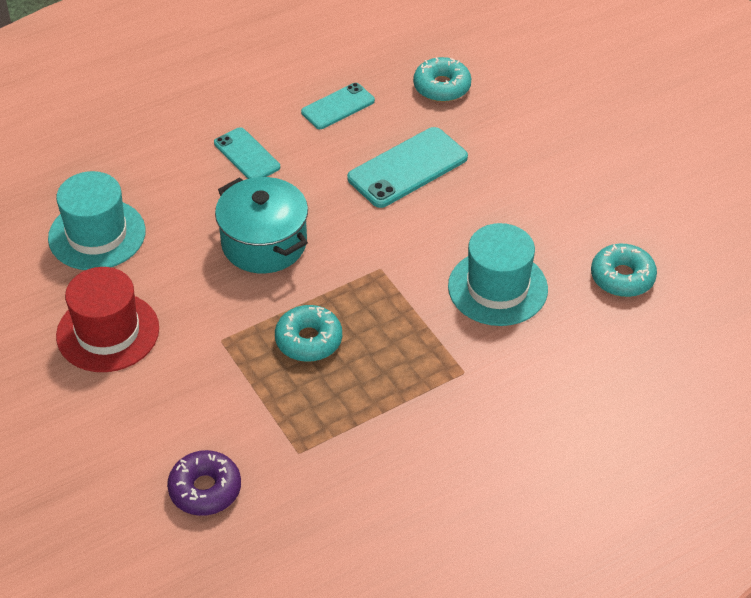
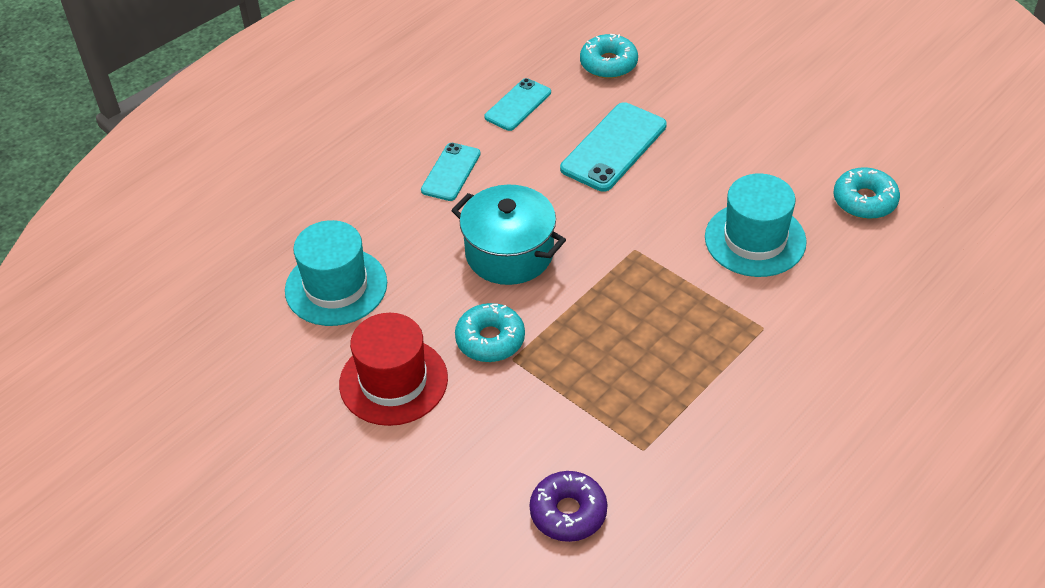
camera: 15 degrees left, 0 degrees up
(246, 155) = (451, 172): turquoise phone -> turquoise phone turned 75 degrees clockwise
(308, 340) = (599, 336): turquoise donut -> turquoise donut (490, 340)

